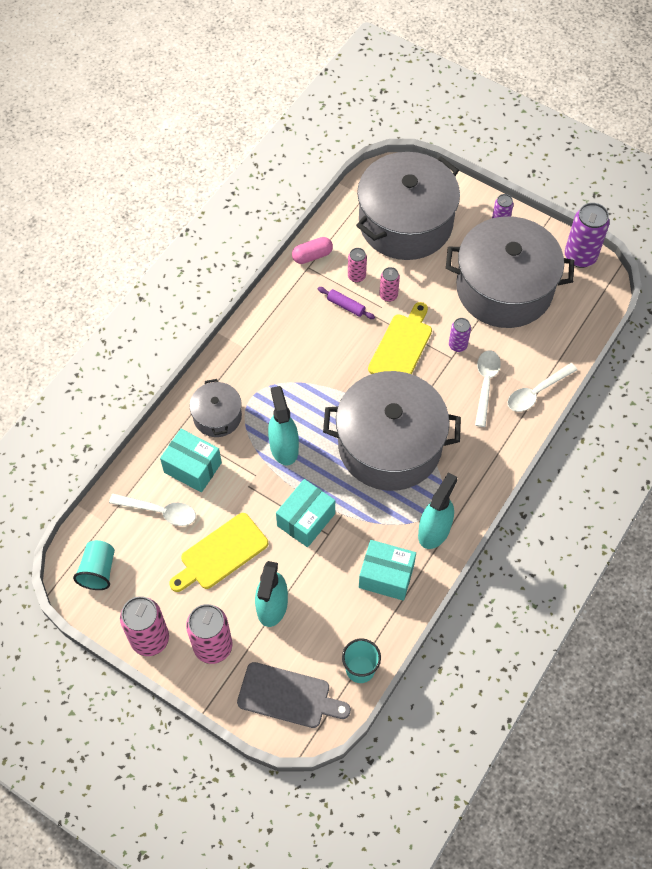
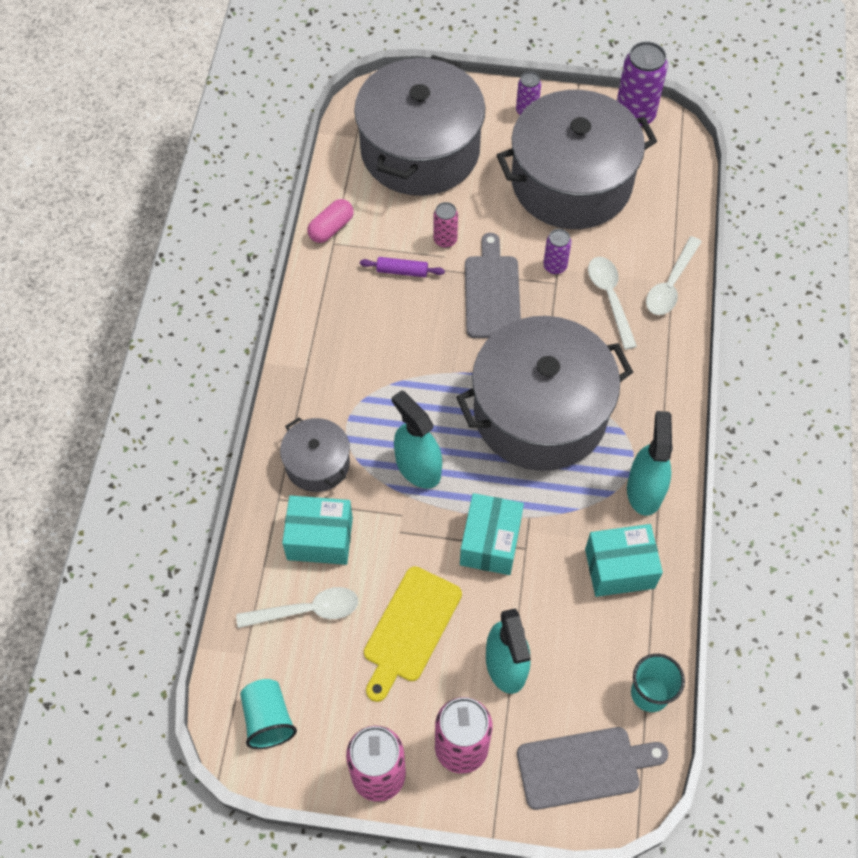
camera: 25 degrees left, 0 degrees up
(356, 276) = (396, 232): pink can -> none
(402, 346) = (492, 292): yellow cutting board -> grey cutting board

